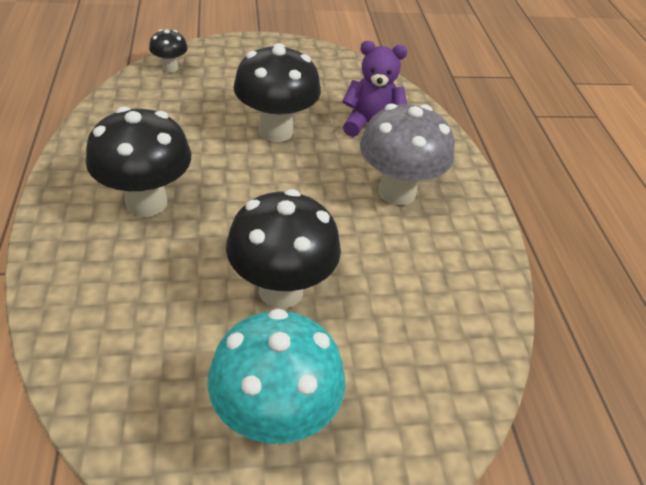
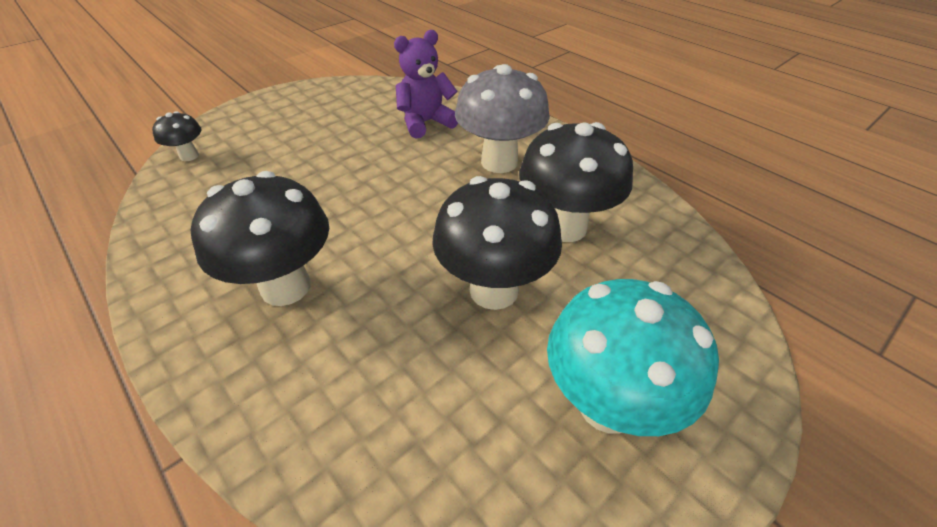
camera: 30 degrees left, 0 degrees up
(275, 131) = (350, 163): black mushroom -> black mushroom (565, 227)

